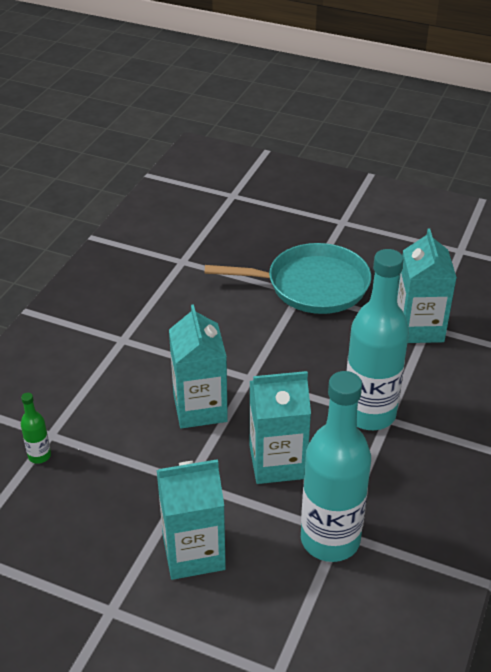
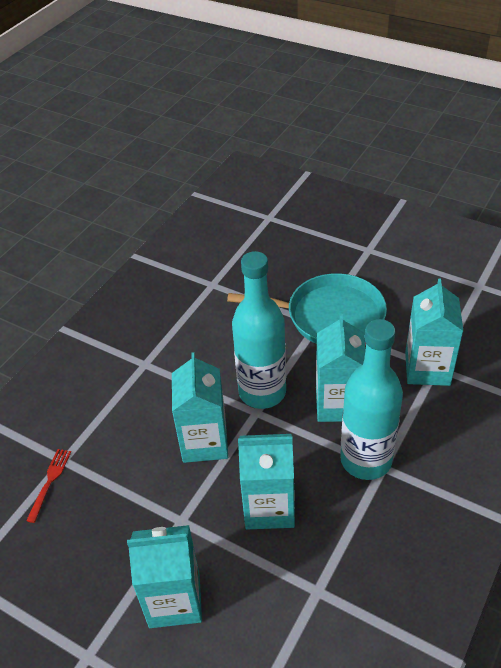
camera: 10 degrees right, 5 degrees up
(39, 456) = (50, 482): green bottle -> red fork
(330, 539) = (308, 598): turquoise bottle -> turquoise bottle (262, 392)
(333, 365) = (338, 404): none -> turquoise carton

